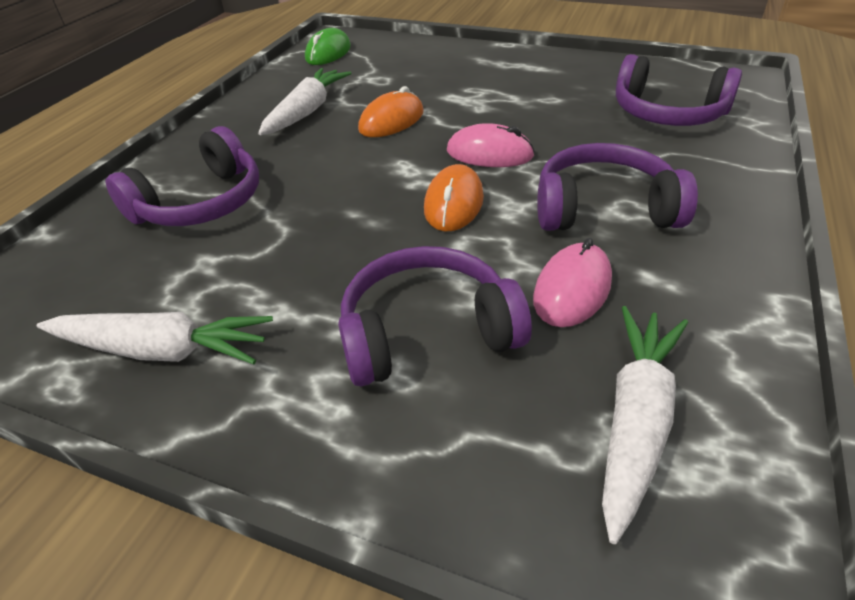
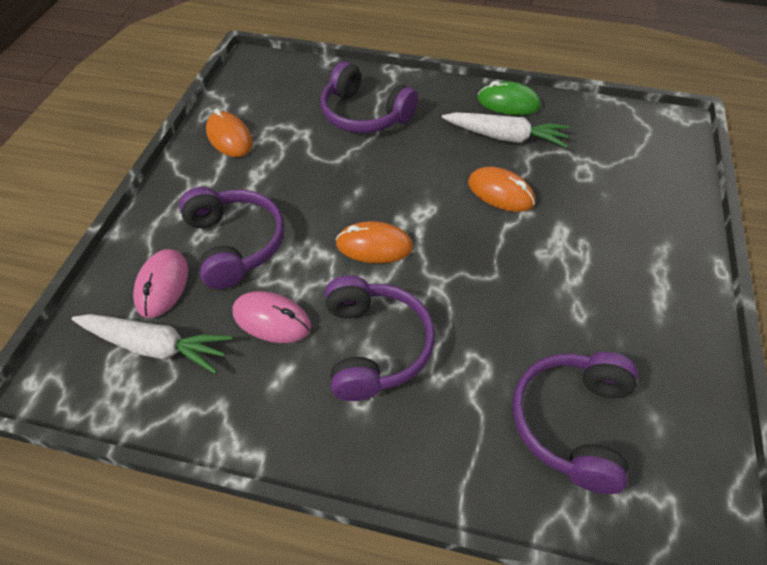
camera: 80 degrees right, 10 degrees up
(162, 350) = (229, 138): white carrot -> orange mouse
(328, 53) = (633, 127): green mouse -> green mouse (508, 103)
(489, 154) = (454, 265): pink mouse -> pink mouse (162, 285)

